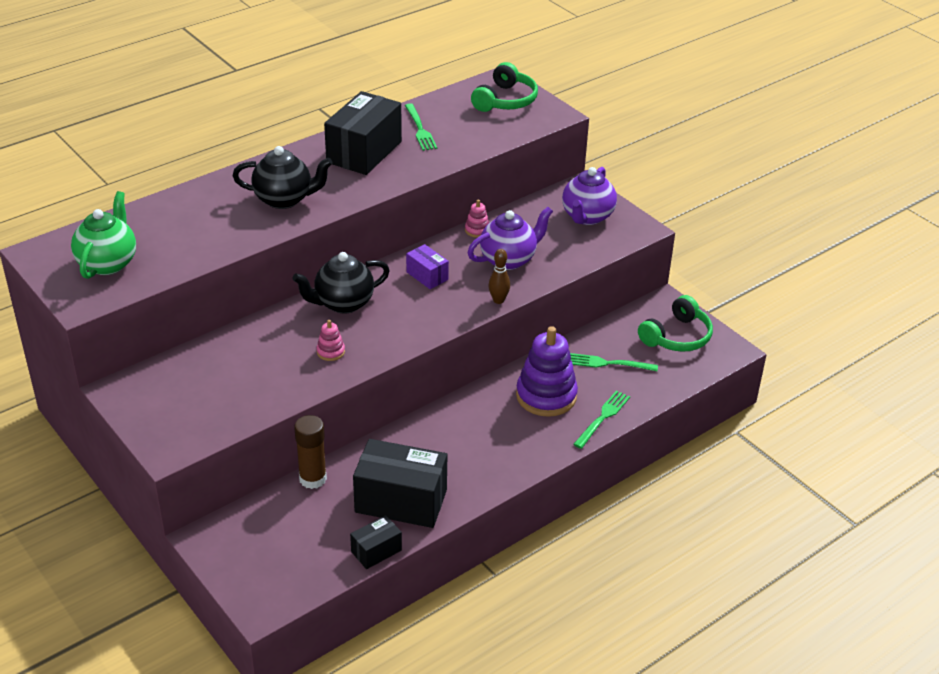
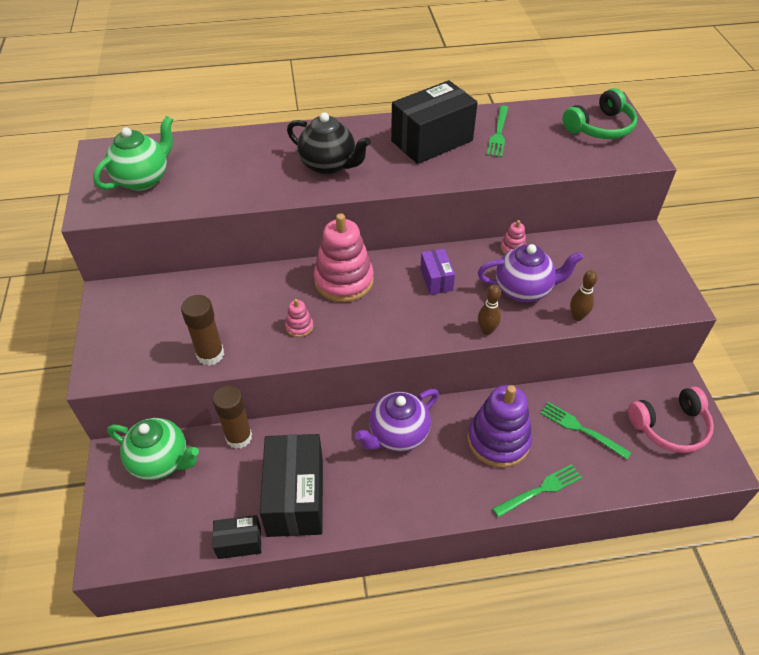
camera: 30 degrees right, 10 degrees up
(252, 524) = (161, 461): none -> green teapot
(265, 400) = (210, 354): none -> brown glue stick
(343, 303) = (344, 281): black teapot -> pink stacking toy
(401, 501) = (295, 497): black box -> black box turned 45 degrees clockwise
(566, 265) = (577, 316): none -> brown bowling pin
(587, 217) = (630, 270): purple teapot -> purple teapot (397, 435)
(677, 337) = (670, 427): green headphones -> pink headphones

